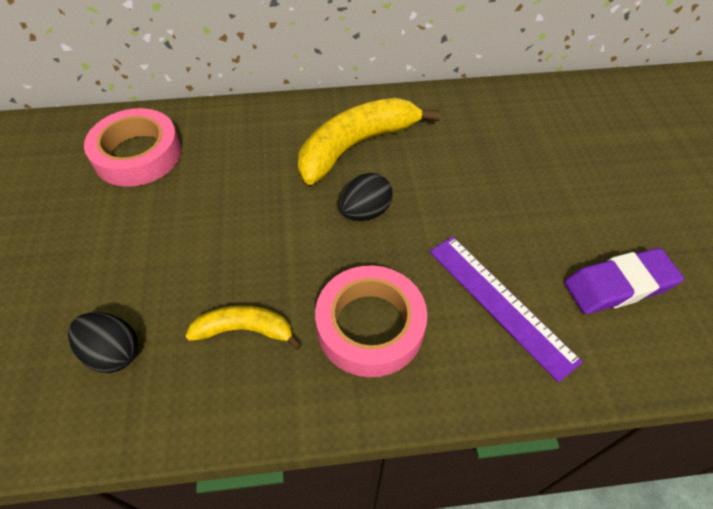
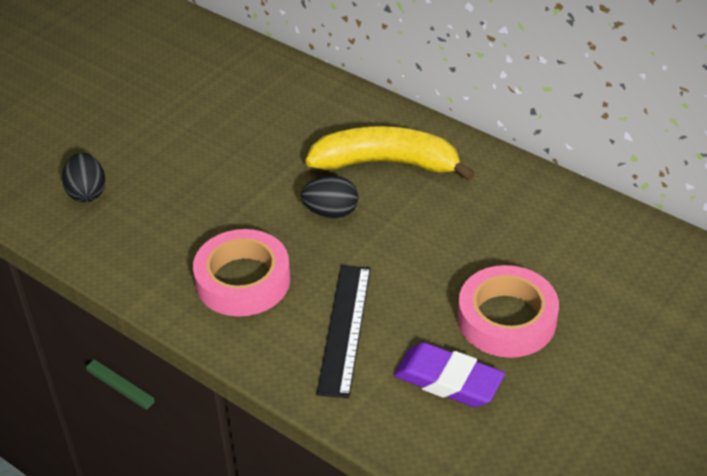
camera: 45 degrees right, 10 degrees down
(138, 154) = (227, 78): pink tape -> pink tape (506, 319)
(245, 330) = (168, 230): yellow banana -> none
(500, 303) = (345, 329): purple ruler -> black ruler

